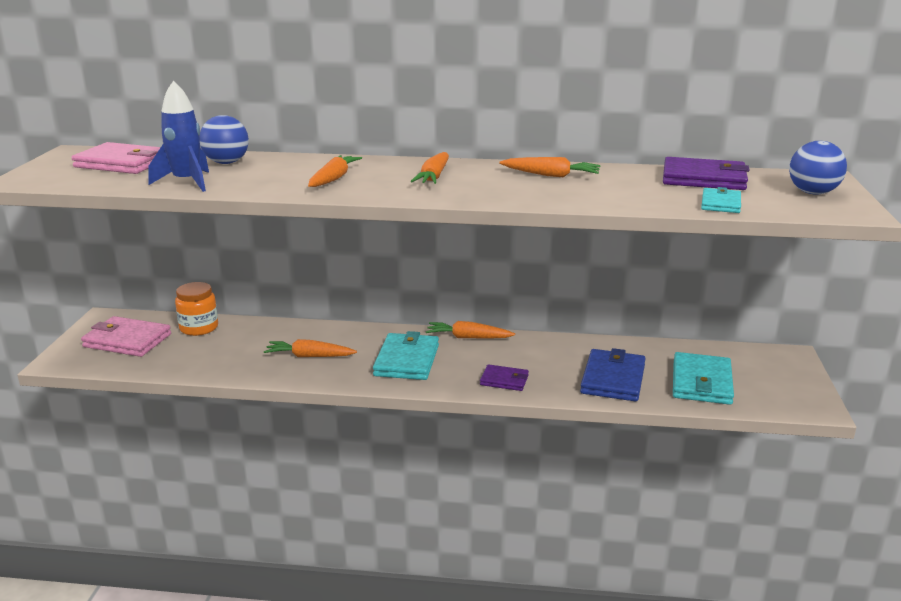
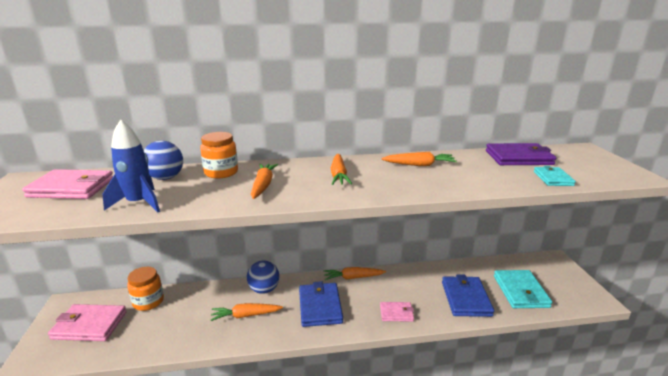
camera: 15 degrees left, 0 degrees up
(293, 163) = (221, 172): none -> orange jar
(407, 360) = (320, 306): turquoise wallet -> blue wallet
(504, 380) = (396, 313): purple wallet -> pink wallet
(813, 193) = (595, 162): blue ball -> blue ball (264, 289)

